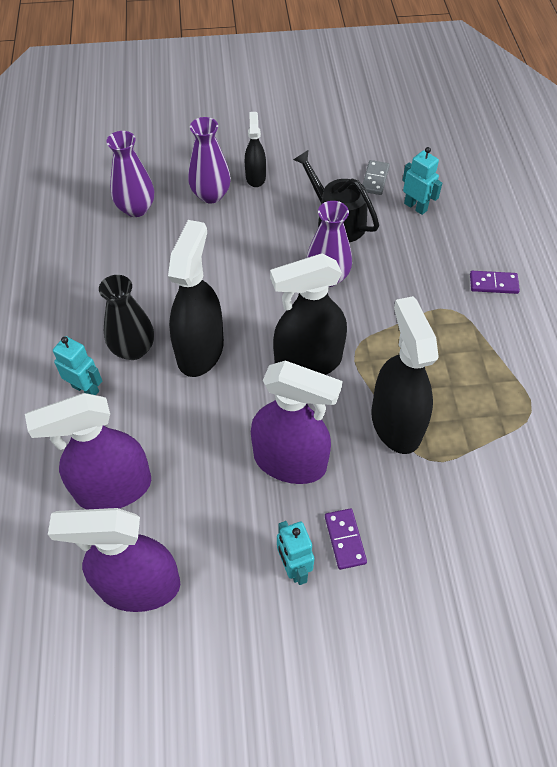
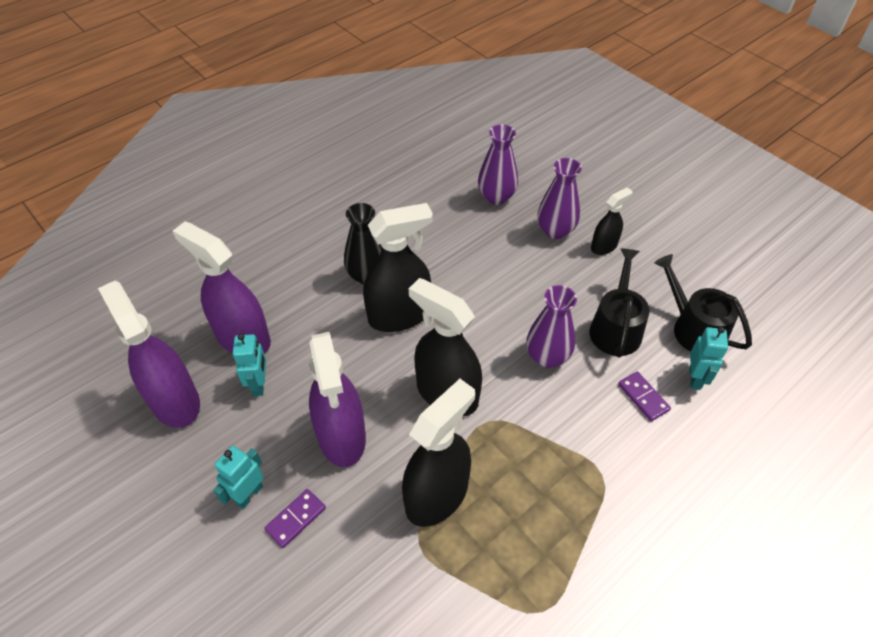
camera: 55 degrees right, 5 degrees down
(85, 388) = (312, 270): turquoise robot -> turquoise robot (259, 384)
(375, 179) = (694, 328): grey domino -> black watering can
(493, 284) = (667, 495): purple domino -> purple domino (643, 397)

